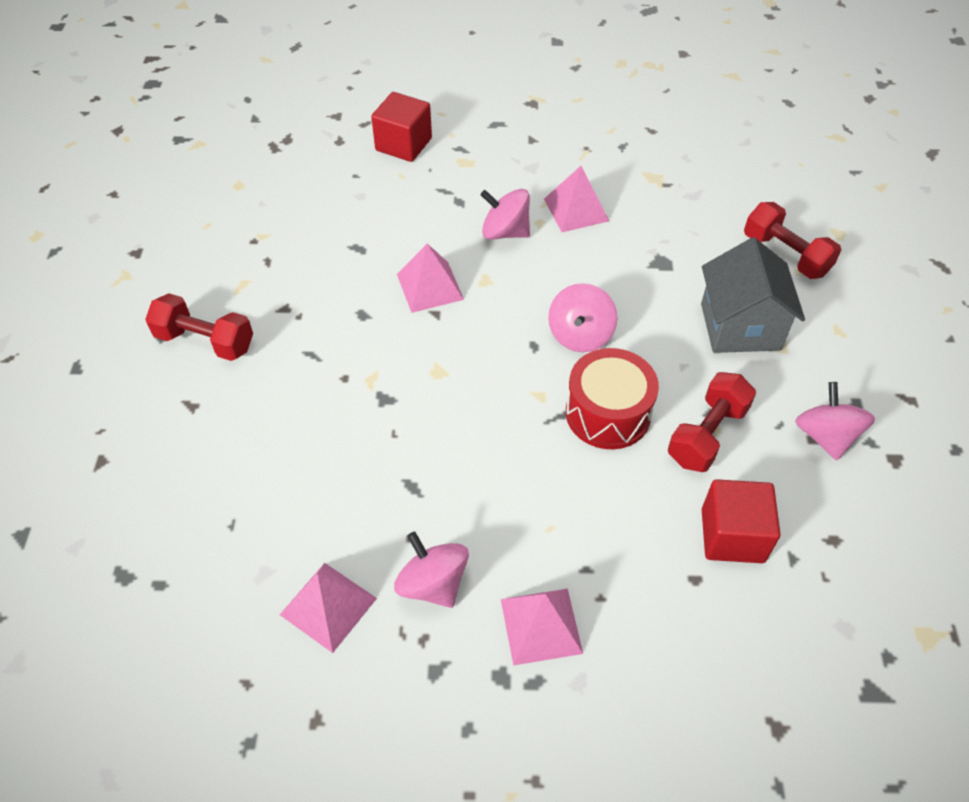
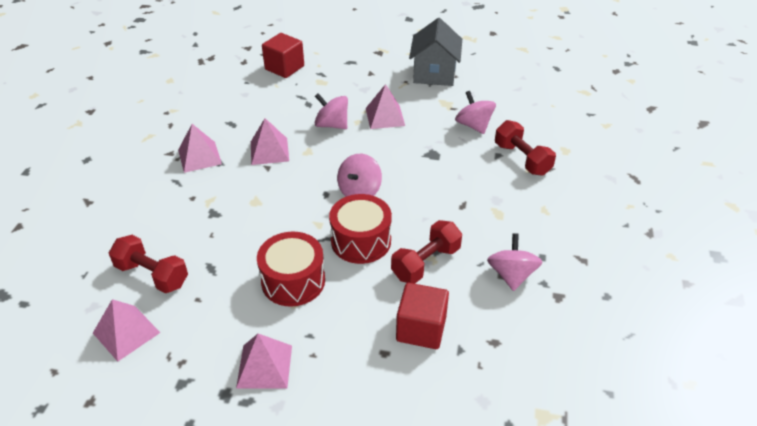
camera: 10 degrees right, 10 degrees down
(205, 341) = (112, 166): red dumbbell -> red dumbbell (152, 275)
(331, 309) = (199, 156): none -> pink pyramid
(433, 583) = (201, 329): pink spinning top -> pink spinning top (473, 125)
(535, 489) = (293, 281): none -> red drum
(740, 326) = (473, 199): grey house -> grey house (434, 74)

